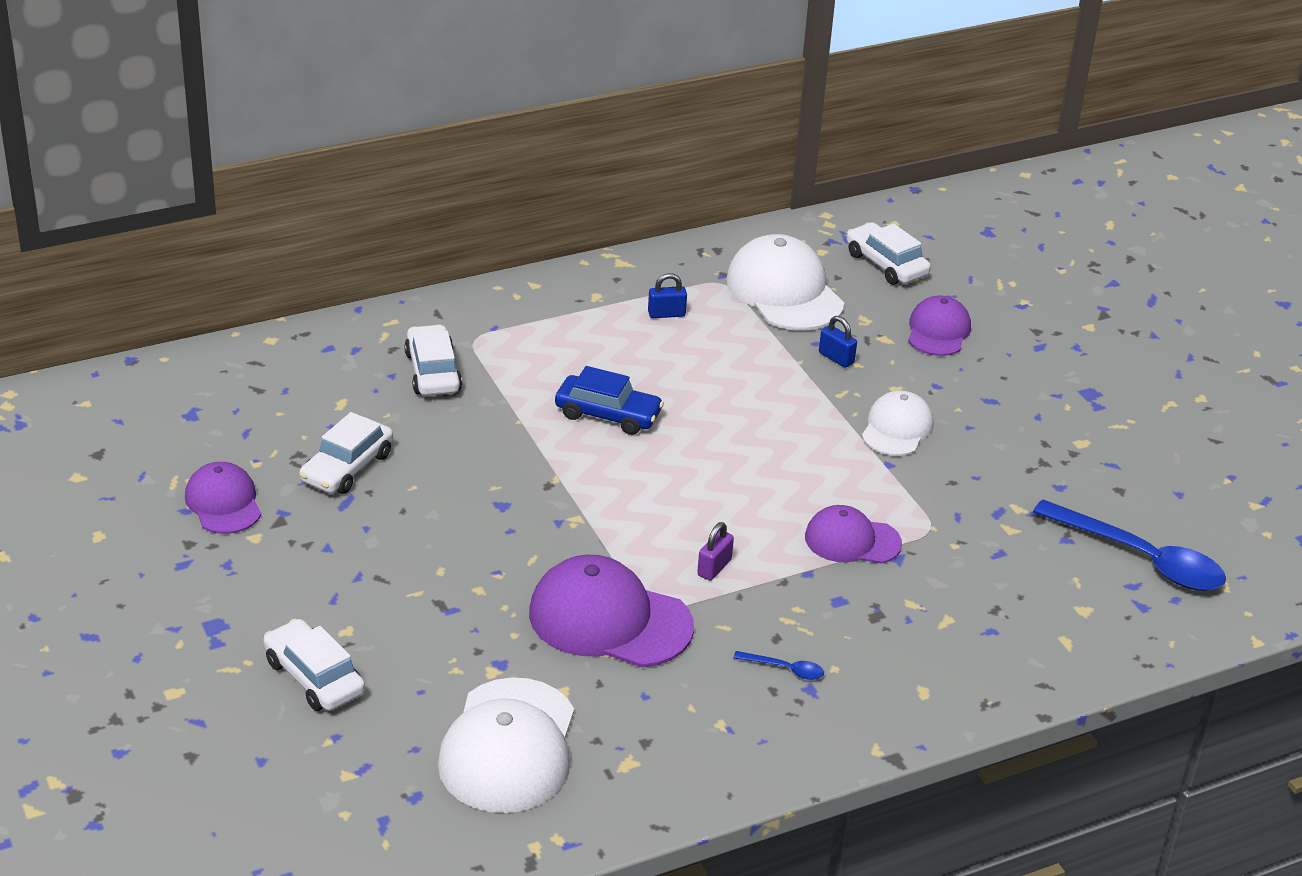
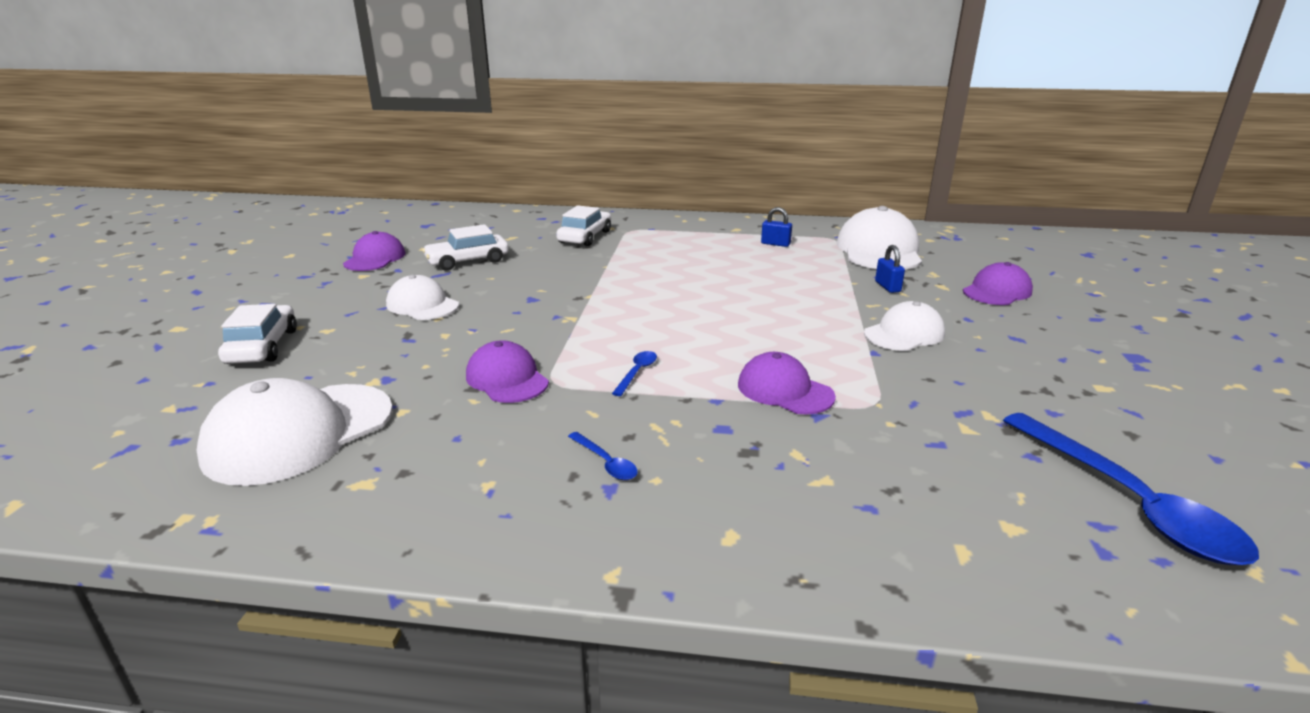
camera: 35 degrees right, 10 degrees down
(396, 558) = (422, 305): none -> white cap
(608, 414) = (670, 276): blue car -> none
(609, 620) = (507, 379): purple cap -> purple cap, size x0.61
(714, 567) = (637, 373): purple padlock -> blue spoon
(886, 264) = (979, 253): white car -> none

